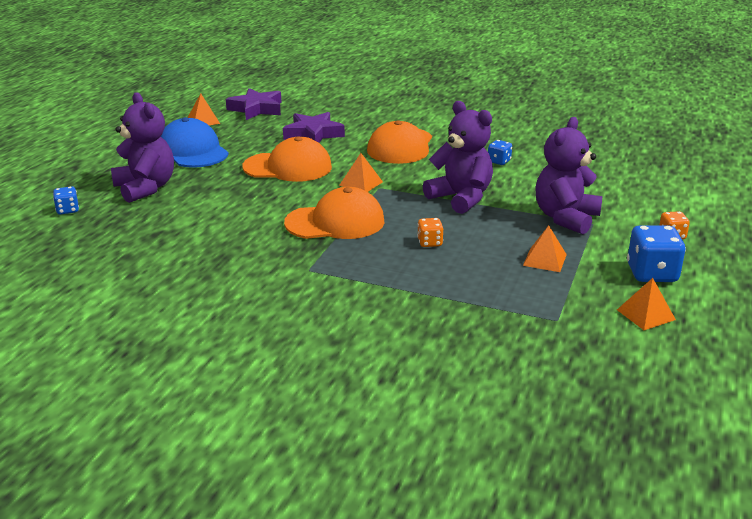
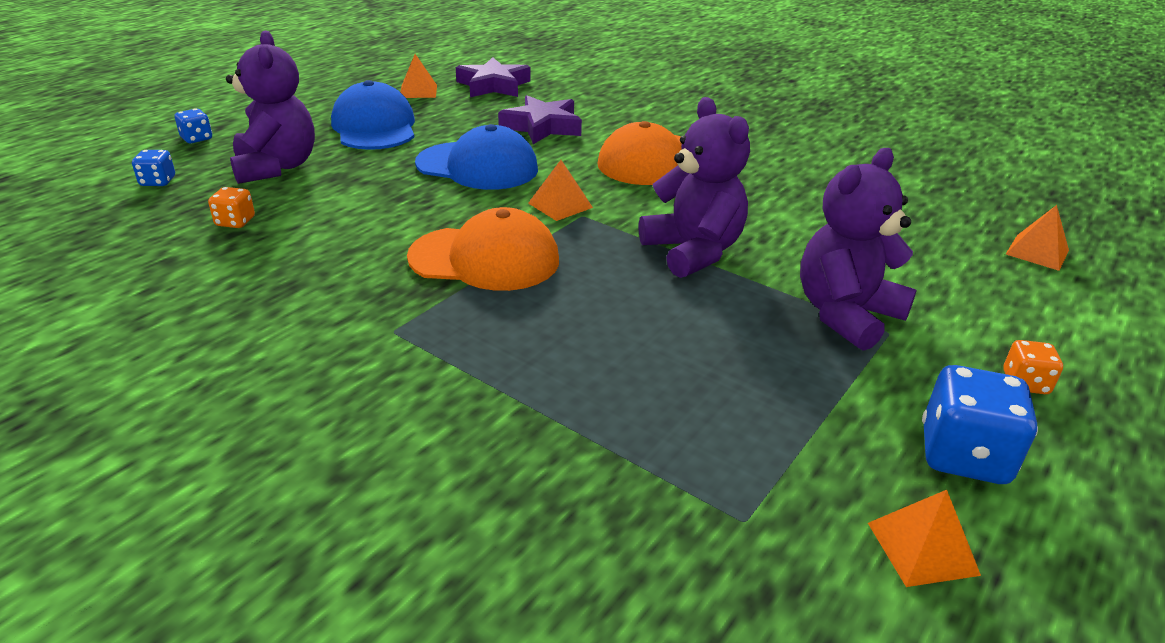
camera: 15 degrees right, 5 degrees up
(288, 167) = (477, 166): orange cap -> blue cap
(429, 242) = (603, 318): orange dice -> orange dice (235, 222)
(499, 161) = (780, 203): blue dice -> blue dice (197, 139)
(544, 260) = (776, 387): orange pyramid -> orange pyramid (1037, 252)

